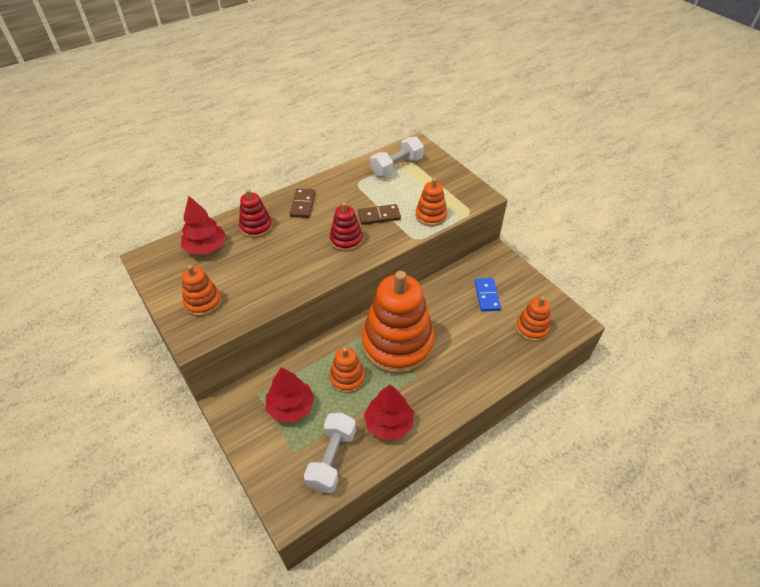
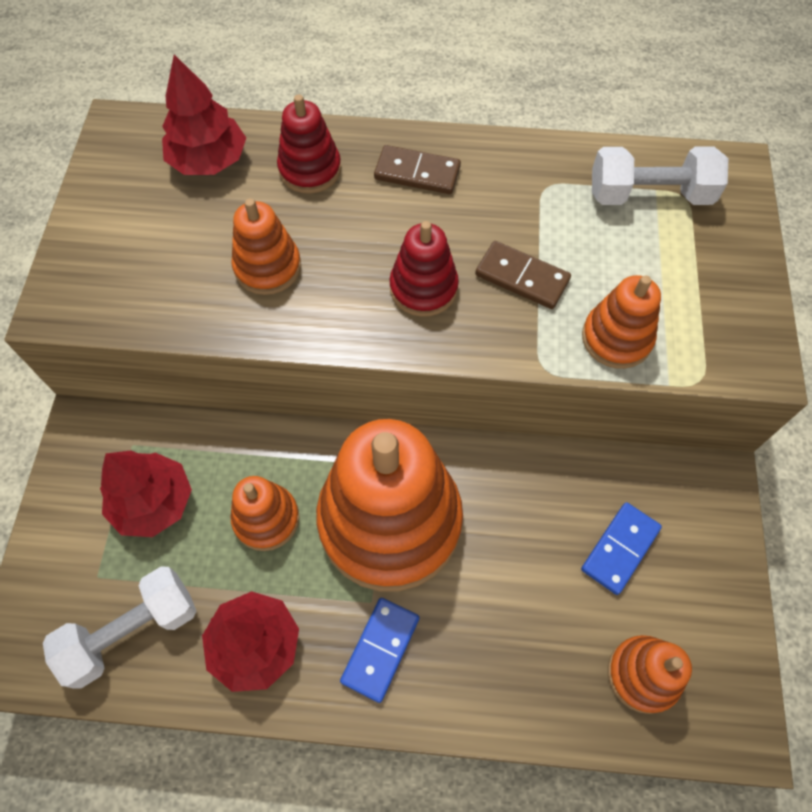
camera: 40 degrees right, 15 degrees up
(203, 302) = (122, 255): orange stacking toy -> orange stacking toy (268, 267)
(302, 204) = (417, 173): brown domino -> brown domino turned 60 degrees clockwise
(438, 388) = (380, 649): none -> blue domino

